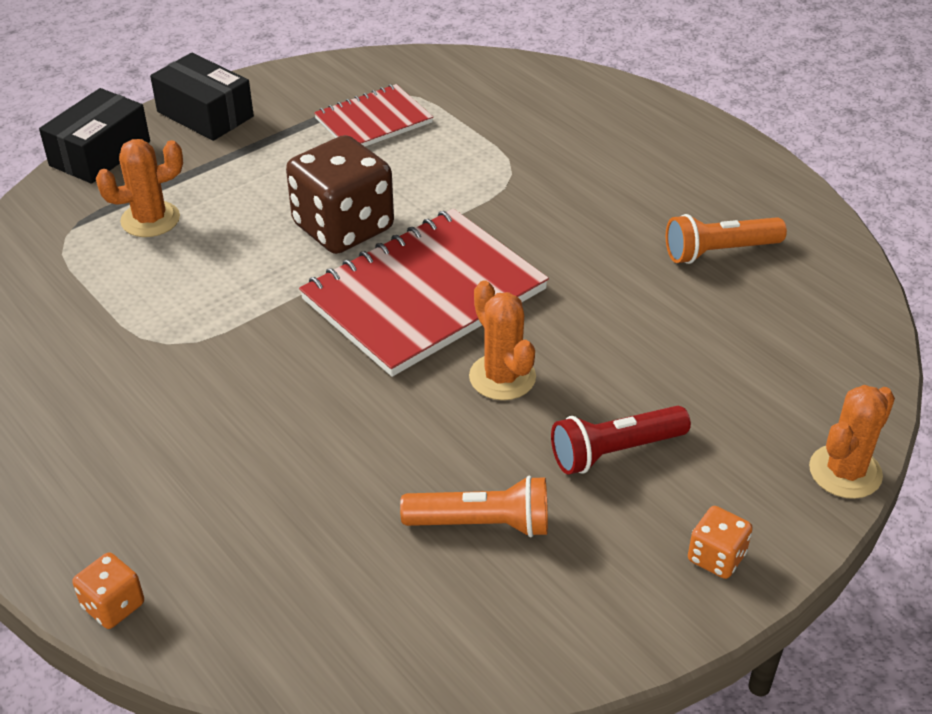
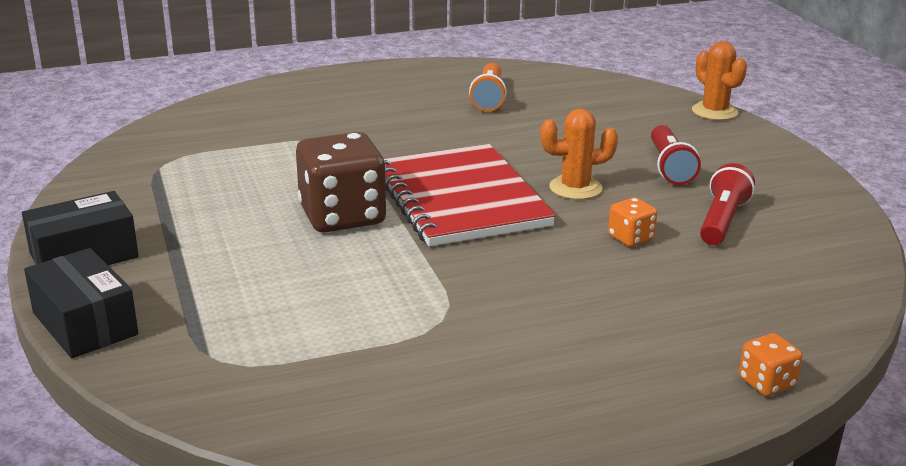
camera: 70 degrees left, 15 degrees down
(150, 219) = (239, 307): orange cactus -> none
(373, 121) = (197, 179): red notebook -> none
(482, 524) = (722, 221): orange flashlight -> red flashlight
(716, 557) = (773, 158): orange dice -> orange dice (631, 238)

